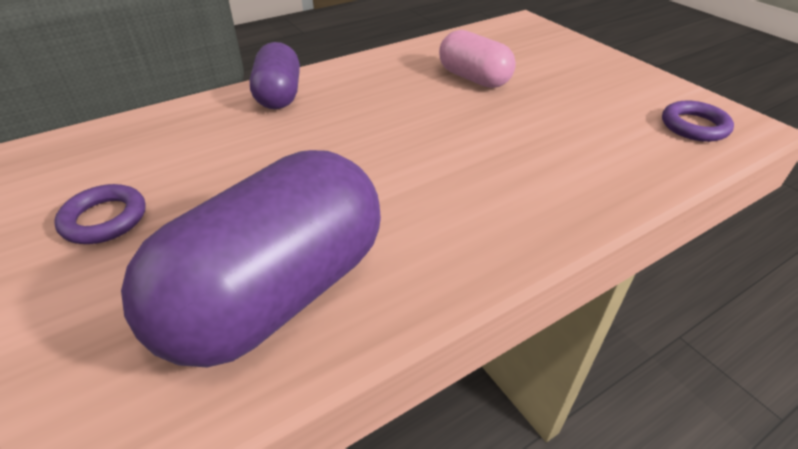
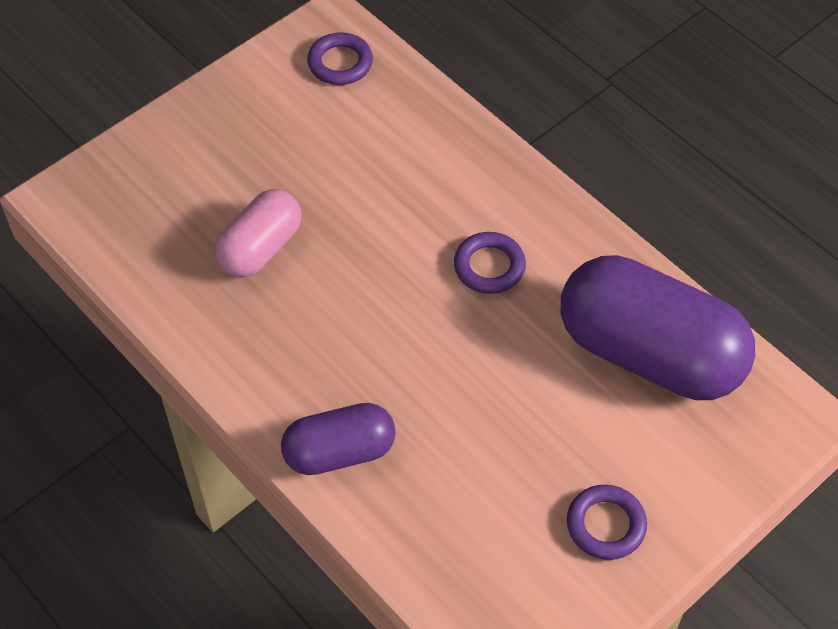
camera: 100 degrees left, 15 degrees up
(434, 186) = (489, 266): none -> purple ring

